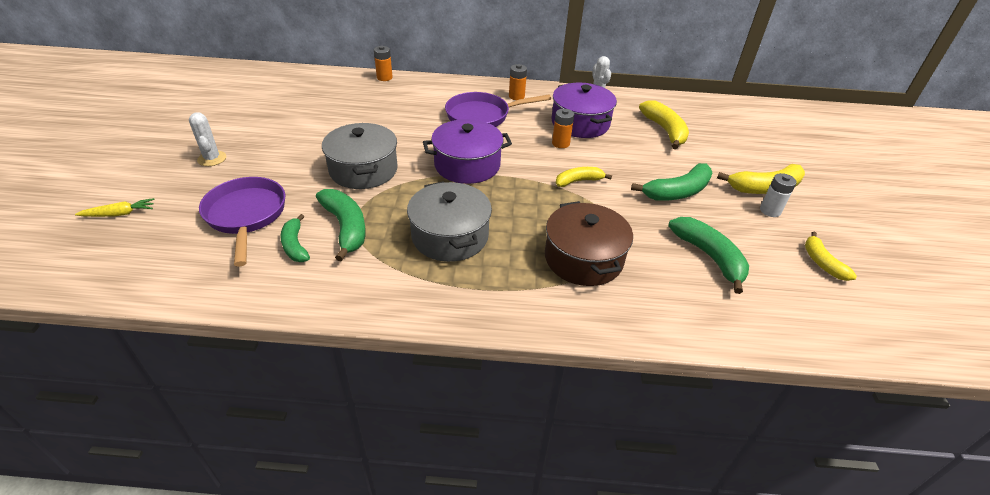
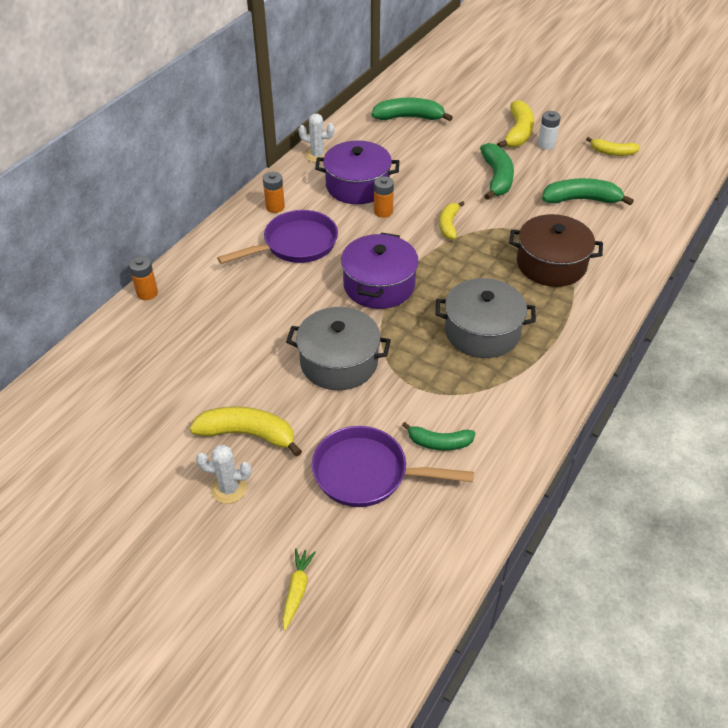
camera: 60 degrees left, 5 degrees up
(345, 228) = (431, 399): green banana -> green banana (409, 117)
(482, 116) = (295, 244): purple pan -> purple pan turned 135 degrees counterclockwise
(664, 130) = (405, 142): yellow banana -> yellow banana (248, 434)

